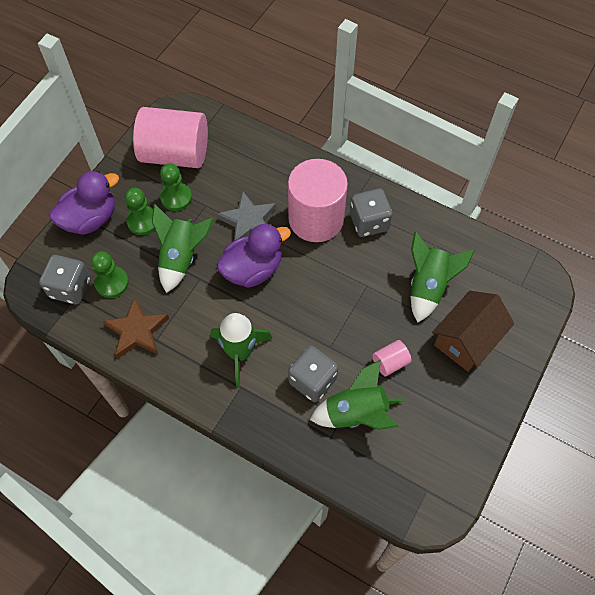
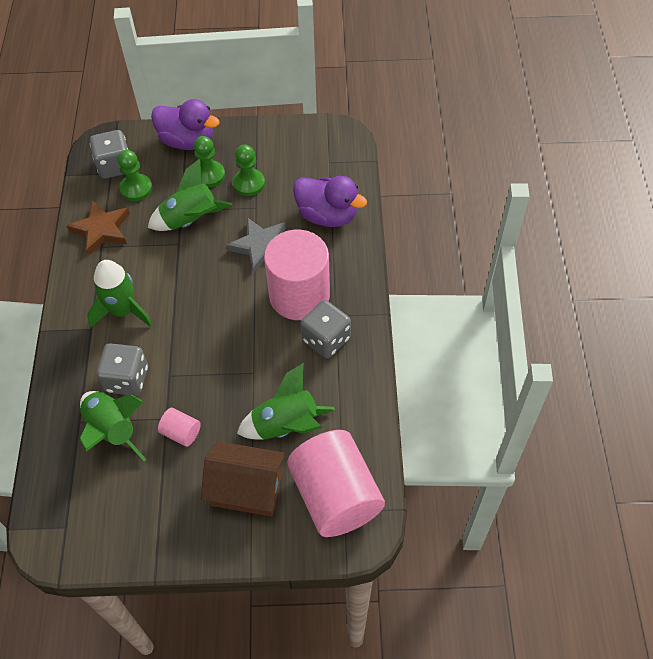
camera: 60 degrees right, 5 degrees down
(175, 154) = (293, 158): pink cylinder -> pink cylinder (335, 495)
(253, 269) = (212, 276): purple duck -> purple duck (327, 215)

